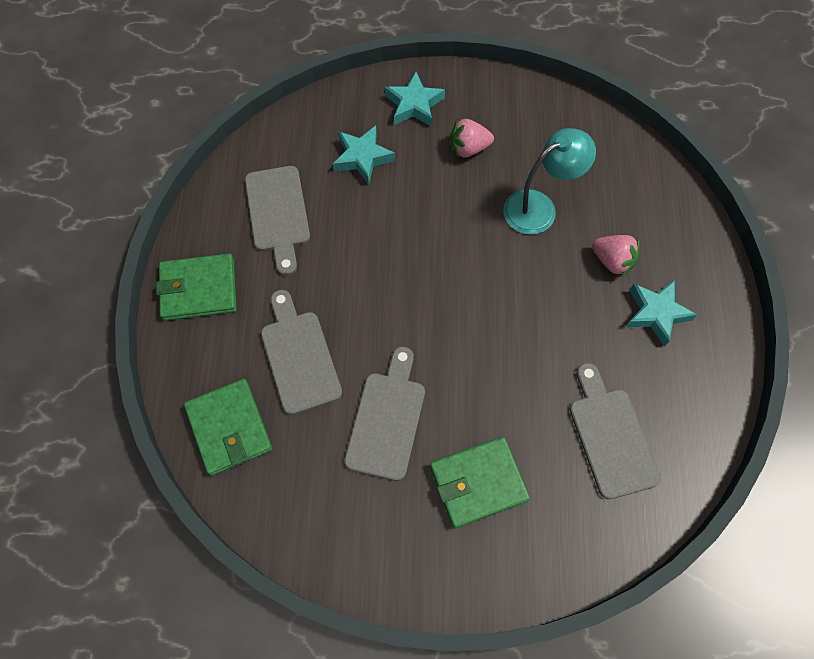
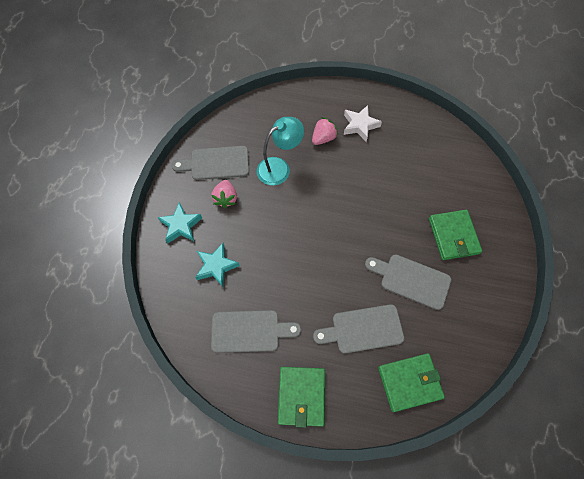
camera: 80 degrees left, 0 degrees up
(539, 207) = (279, 167): turquoise lamp -> turquoise lamp turned 75 degrees clockwise
(610, 436) = (430, 164): grey cutting board -> grey cutting board (216, 163)
(656, 313) = (360, 125): turquoise star -> white star

